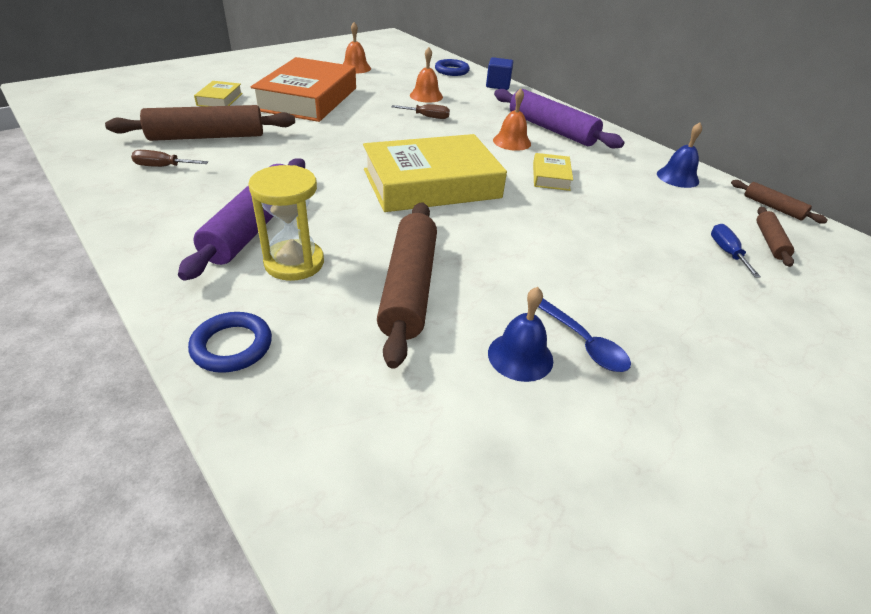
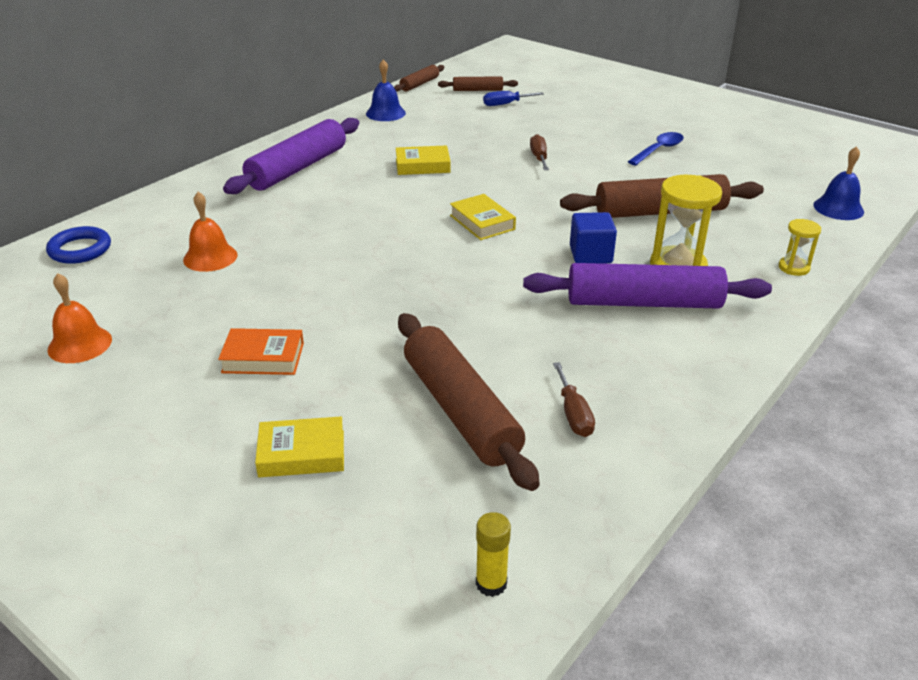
camera: 100 degrees left, 5 degrees down
(81, 123) = (491, 583): none -> yellow glue stick
(232, 346) = (794, 268): blue ring -> yellow hourglass
(308, 99) = (263, 358): orange book -> orange book, size x0.44
(427, 117) = (294, 246): brown screwdriver -> brown screwdriver (539, 157)
(431, 184) = (482, 222): yellow book -> yellow book, size x0.44
(498, 85) = (144, 208): blue cube -> blue cube (590, 254)
(512, 142) = (346, 188): orange bell -> none
(520, 356) = (692, 168): blue bell -> blue bell (838, 208)

